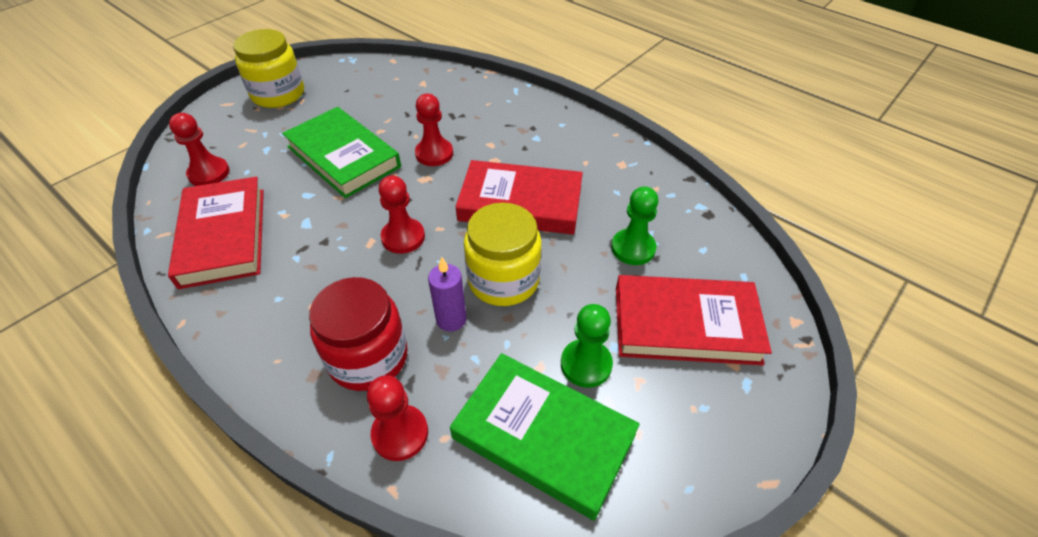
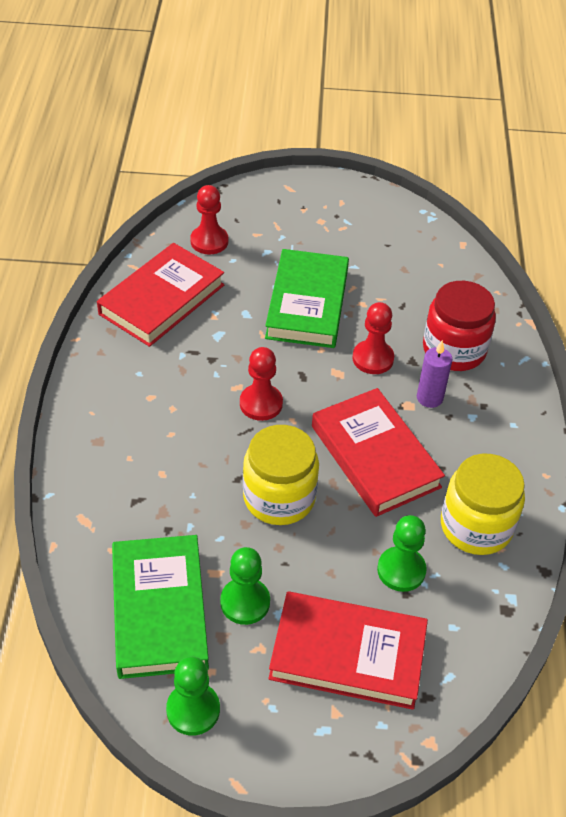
camera: 50 degrees right, 0 degrees up
(278, 94) = (333, 208): yellow jar -> yellow jar (476, 526)
(368, 357) = (136, 461): red jar -> red jar (454, 350)
(400, 433) = (94, 522): red pawn -> none
(451, 319) = (211, 488): purple candle -> purple candle (429, 398)
(669, 473) = (193, 710): none -> green pawn
(685, 325) = (347, 654): red book -> red book turned 45 degrees counterclockwise

